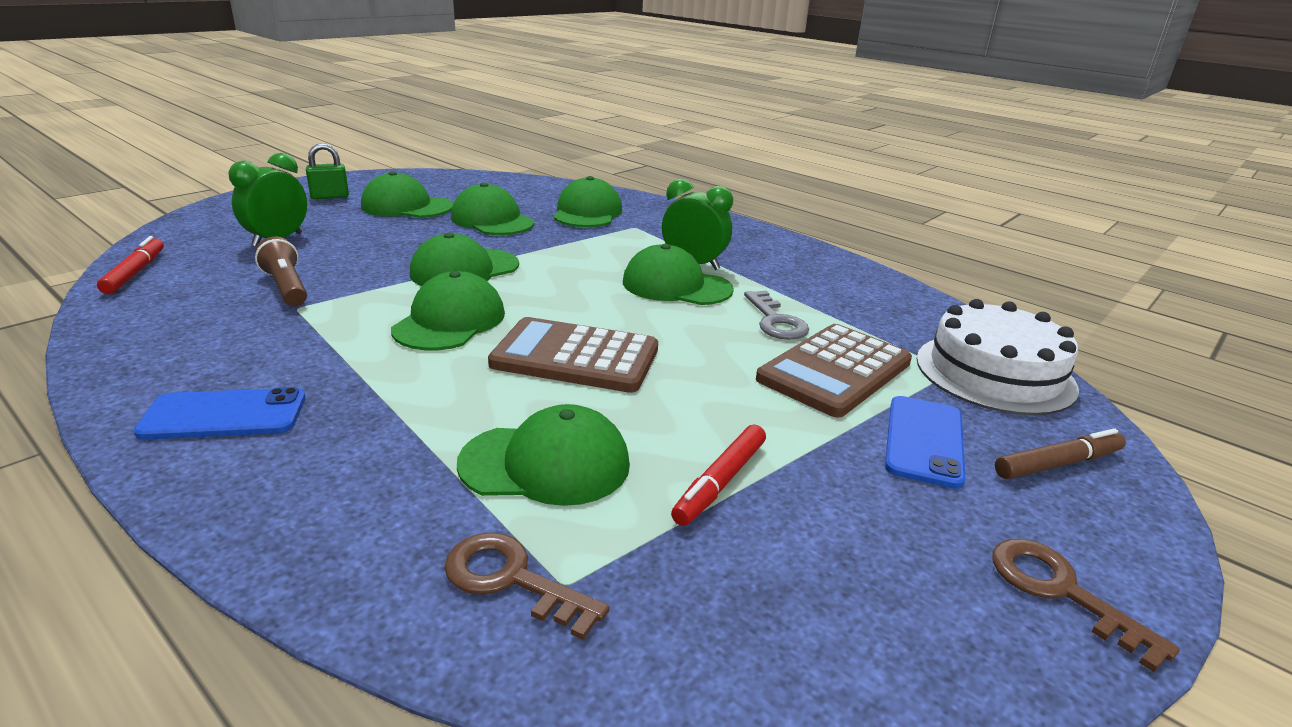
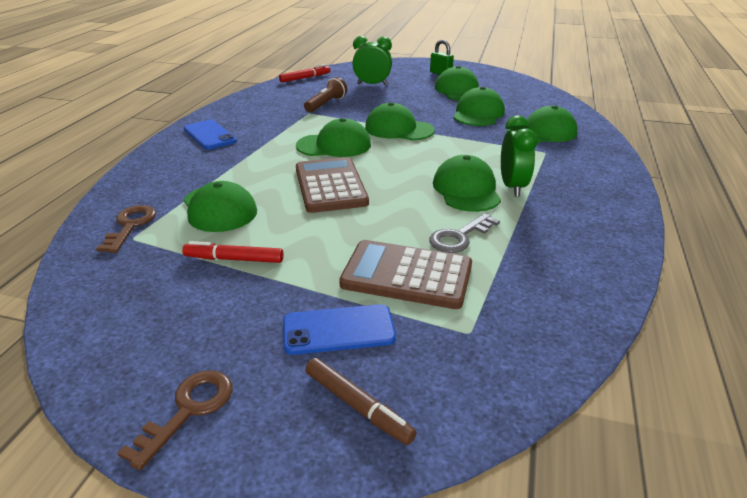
camera: 65 degrees right, 5 degrees up
(994, 373) = (492, 359): white cake -> none

